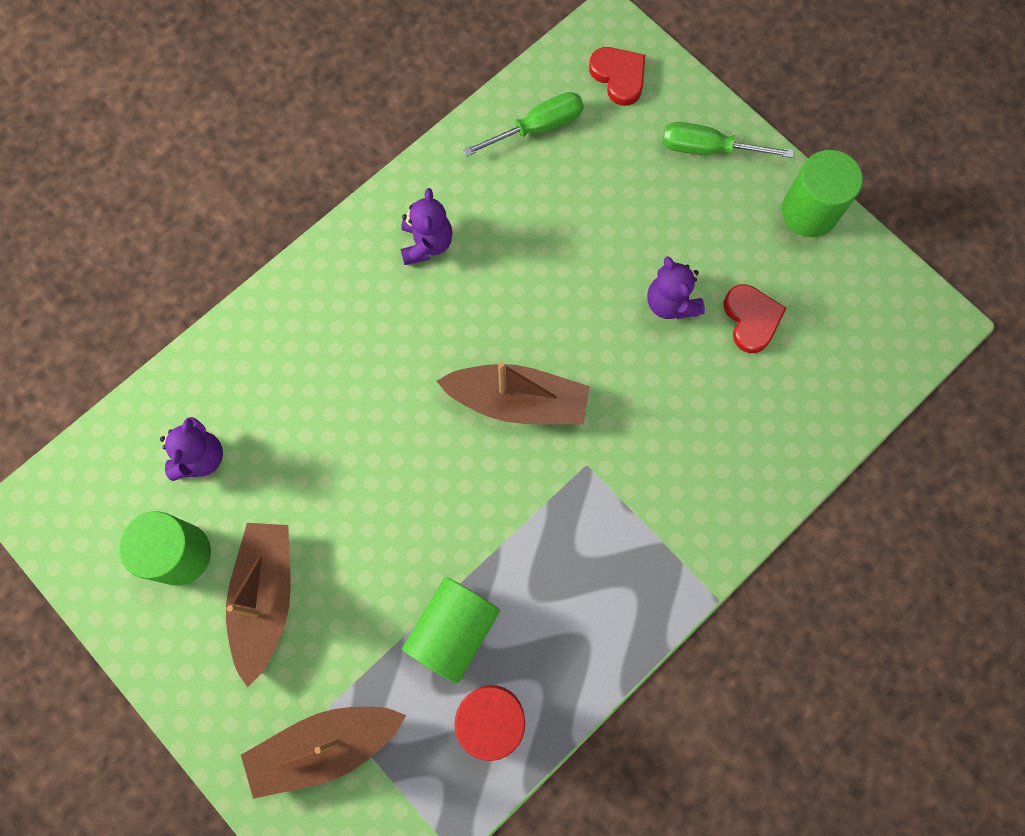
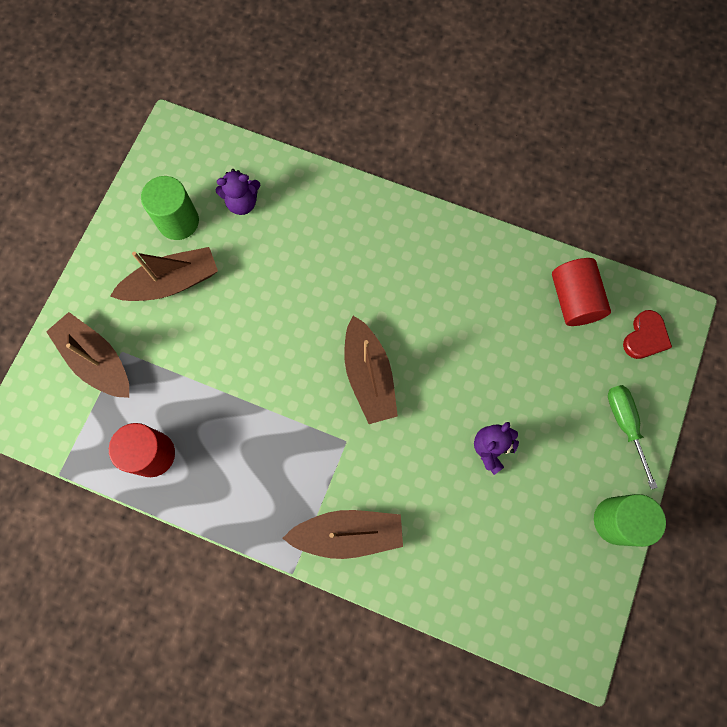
camera: 65 degrees right, 0 degrees up
(426, 243) = (449, 267): purple teddy bear -> none
(453, 630) = (198, 404): green cylinder -> none
(537, 127) = (573, 300): green screwdriver -> red cylinder
(699, 512) = (348, 533): none -> brown boat
(751, 319) = (508, 511): red heart -> none

